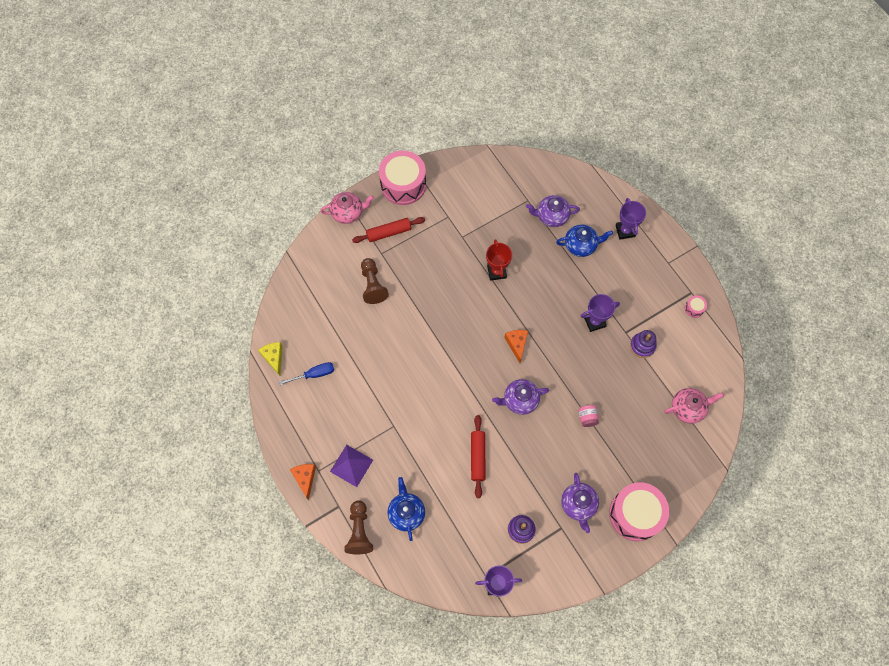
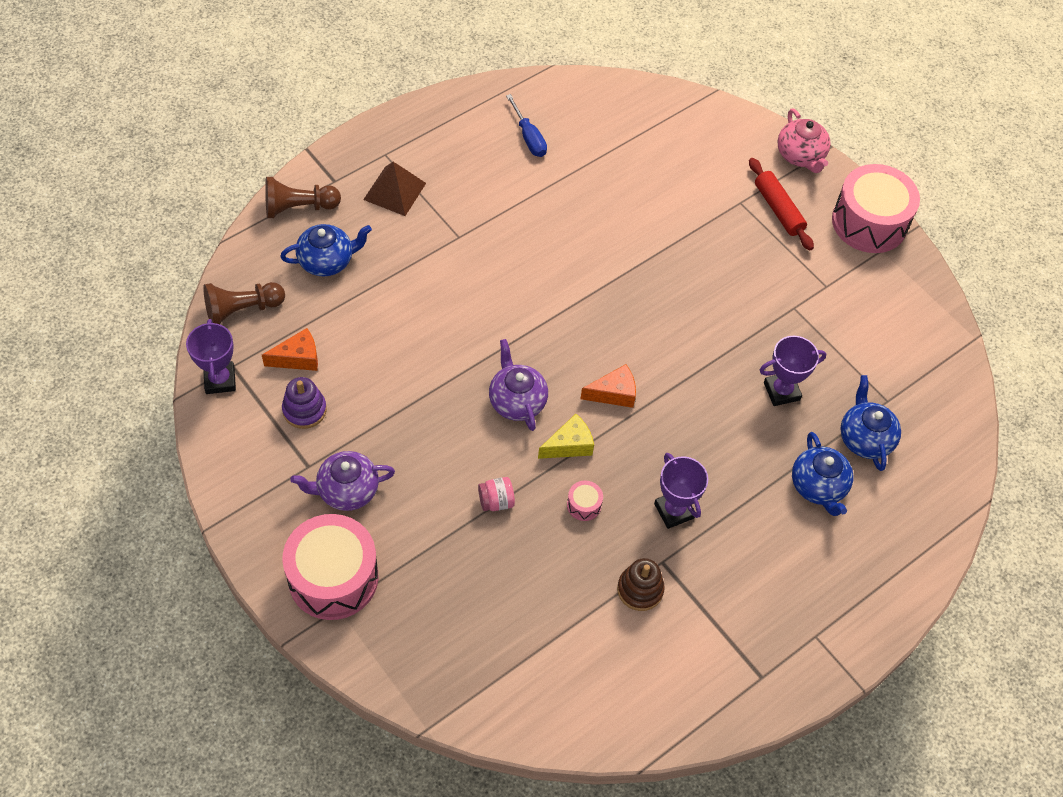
camera: 80 degrees right, 10 degrees down
(274, 358) = (548, 90): yellow cheese -> yellow cheese (569, 445)
(305, 478) = (372, 140): orange cheese -> orange cheese (298, 358)
(351, 465) = (395, 191): purple pyramid -> brown pyramid
(373, 285) = (683, 195): brown pawn -> brown pawn (242, 310)
(478, 457) = (417, 347): red rolling pin -> none
(496, 272) = (740, 359): red trophy -> none
(551, 216) = (865, 438): purple teapot -> blue teapot
(625, 231) = (864, 560): purple trophy -> purple trophy (781, 391)
(642, 346) = (640, 589): purple stacking toy -> brown stacking toy
(688, 408) = (529, 667): pink teapot -> none
(694, 308) = (729, 681): pink drum -> pink drum (584, 505)

